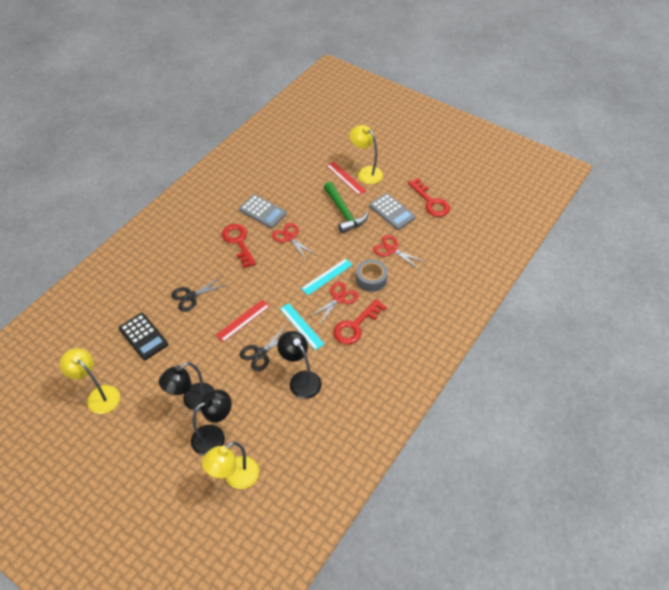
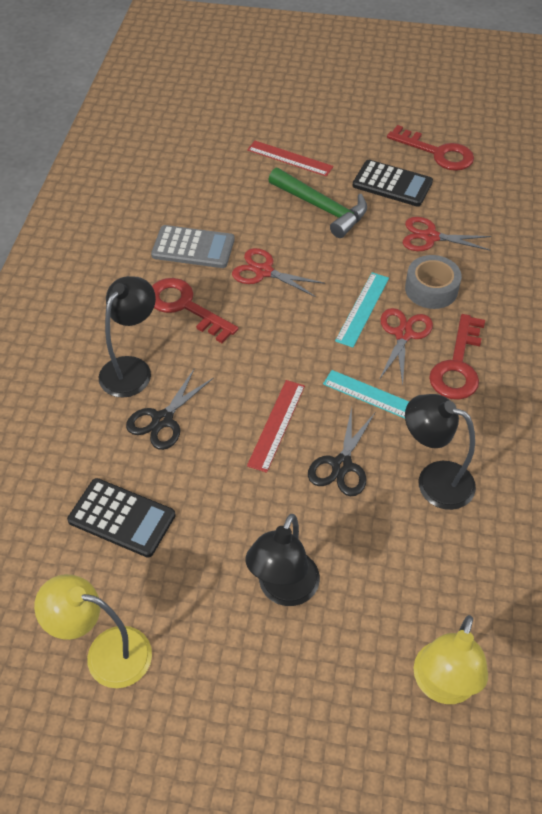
camera: 25 degrees left, 0 degrees up
(214, 436) = (359, 632): black lamp -> black lamp (131, 368)
(366, 172) = (314, 141): yellow lamp -> none
(392, 212) = (392, 184): grey calculator -> black calculator

